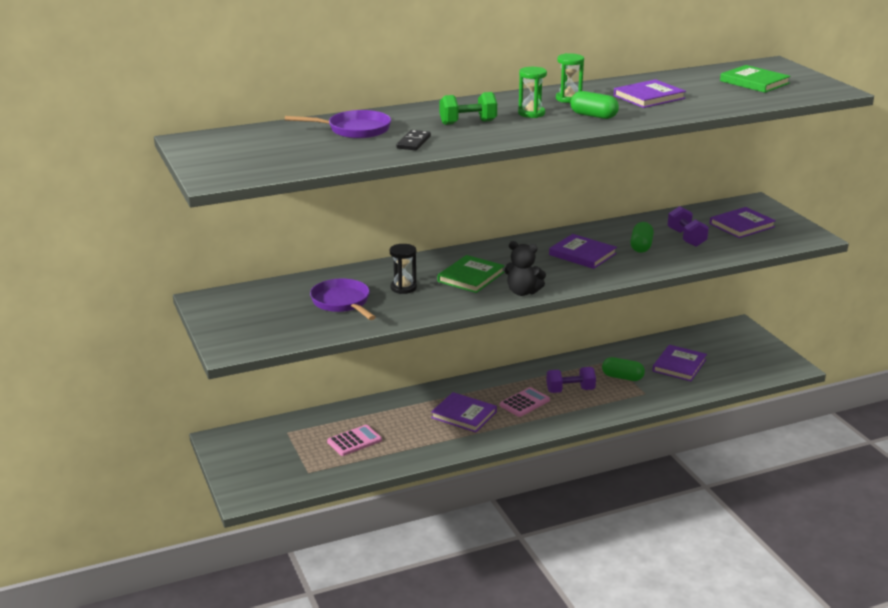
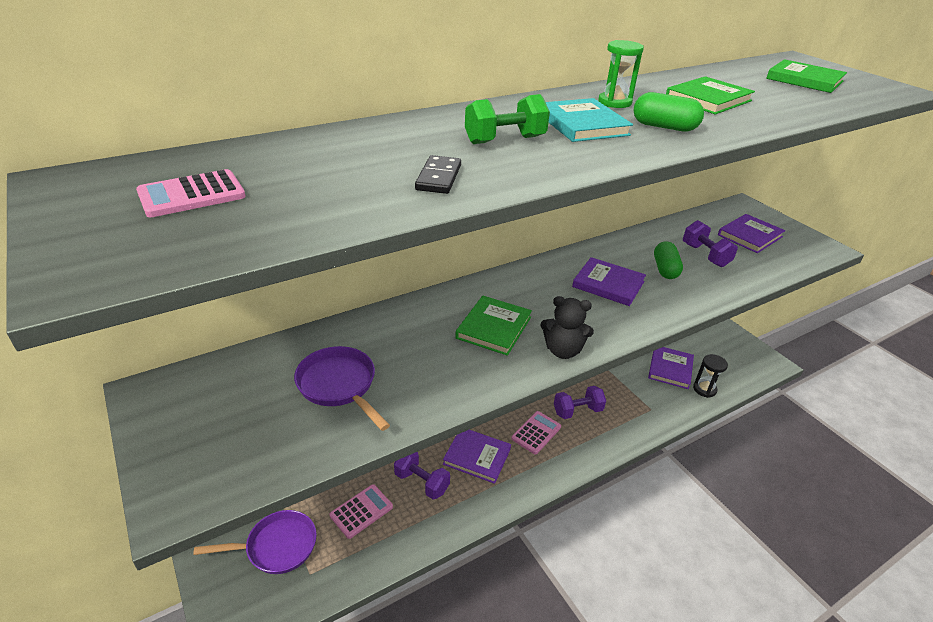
camera: 10 degrees left, 10 degrees up
(263, 148) = (192, 195): none -> pink calculator
(354, 130) = (342, 156): purple pan -> purple pan (276, 547)
(403, 288) = (415, 352): black hourglass -> black hourglass (704, 389)
(410, 427) = (421, 482): none -> purple dumbbell
(531, 113) = (582, 124): green hourglass -> turquoise book
(622, 377) = (622, 388): green capsule -> none
(649, 97) = (708, 99): purple book -> green book

